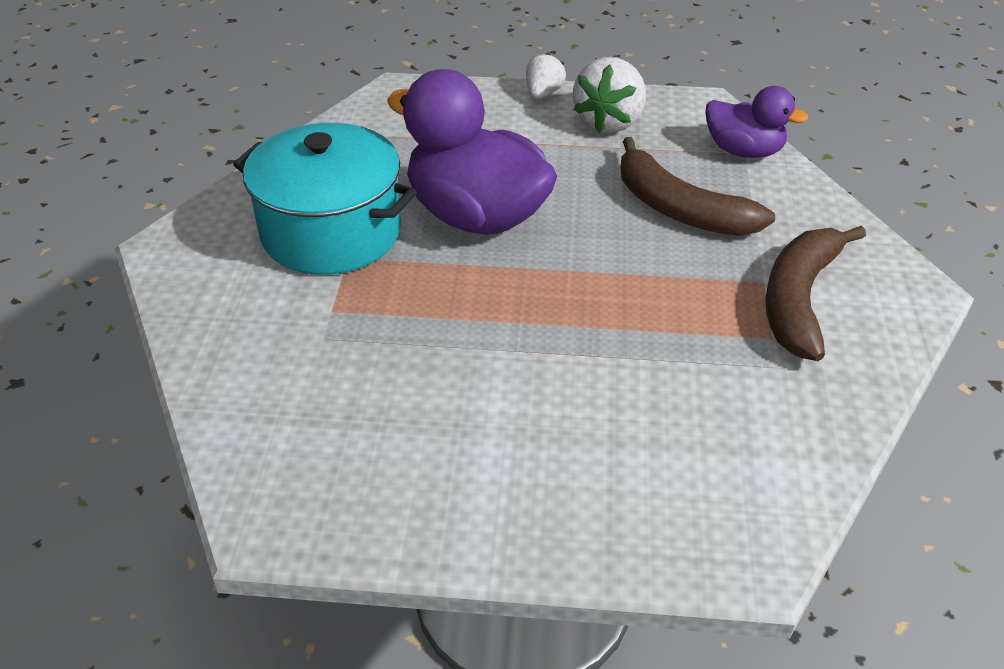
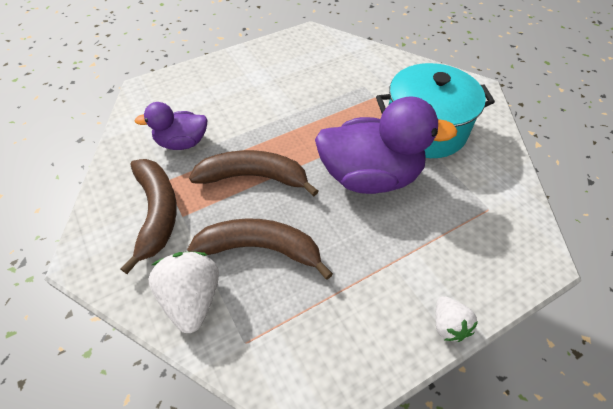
camera: 145 degrees right, 10 degrees up
(609, 121) = (370, 319): white strawberry -> white strawberry (192, 299)
(633, 284) = (253, 177): none -> brown banana
(744, 151) = (246, 346): purple duck -> purple duck (182, 143)

